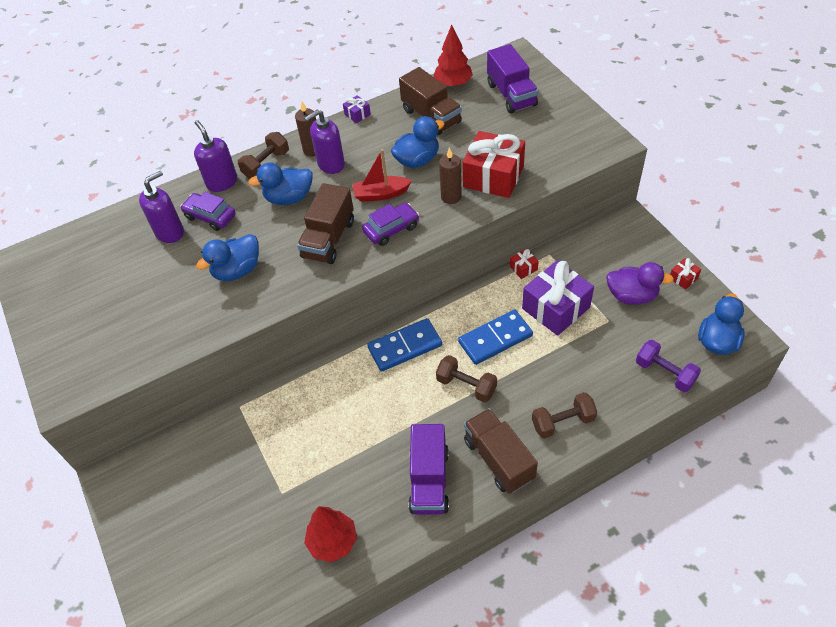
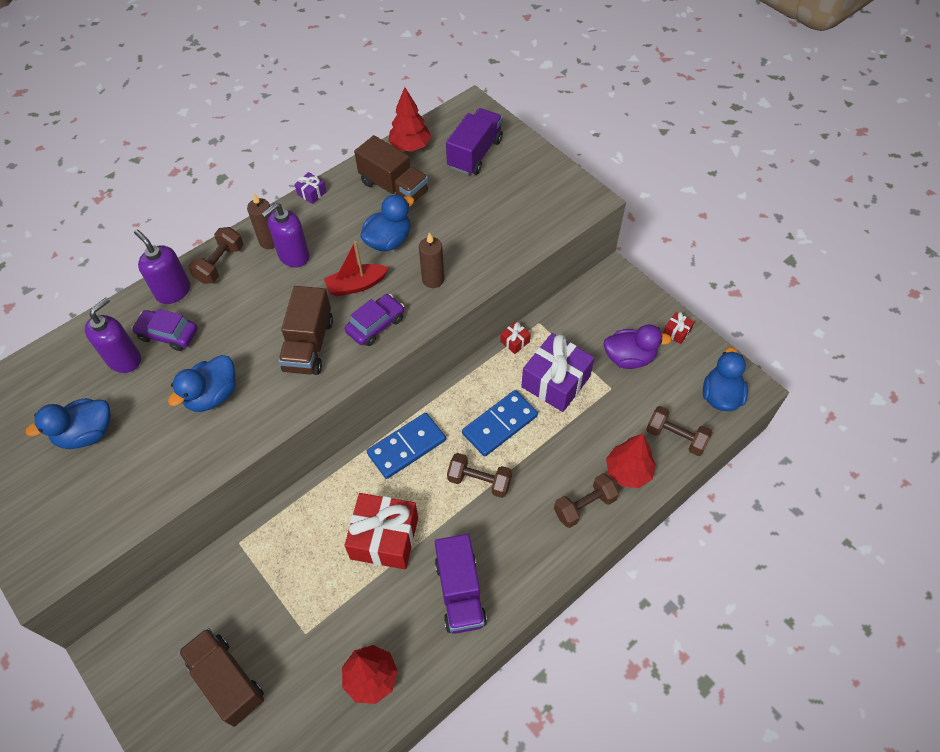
camera: 15 degrees left, 5 degrees up
(289, 198) = (254, 301): blue duck -> blue duck (86, 434)
(493, 176) = (473, 251): red gift -> red gift (384, 538)
(498, 459) = (527, 557): brown truck -> brown truck (227, 680)
(511, 95) = (475, 154): purple truck -> purple truck turned 120 degrees counterclockwise
(611, 397) = (628, 471): none -> red tree
(665, 373) = (676, 437): purple dumbbell -> brown dumbbell

